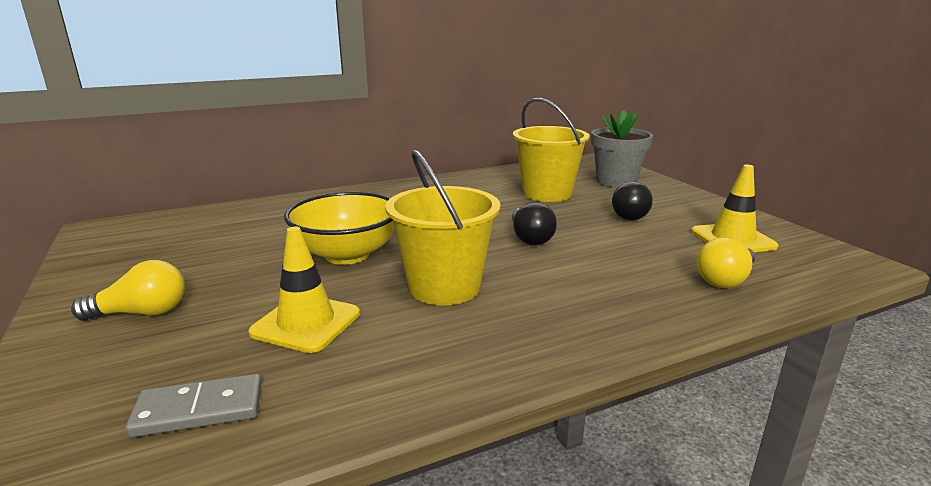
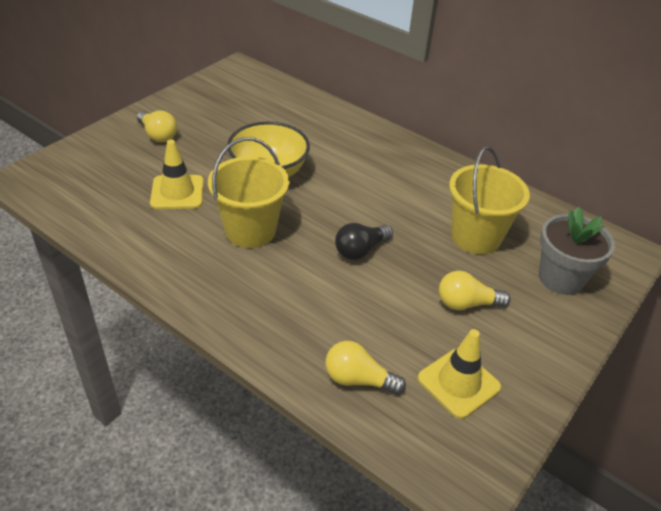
camera: 60 degrees right, 20 degrees up
(199, 409) = (92, 193): grey domino -> none
(632, 215) = (466, 303): black light bulb -> yellow light bulb

